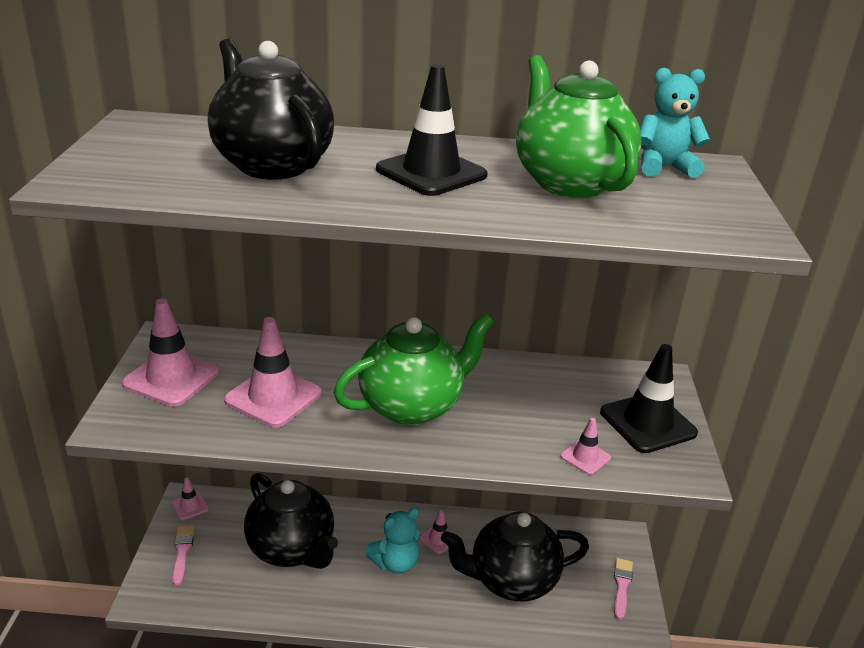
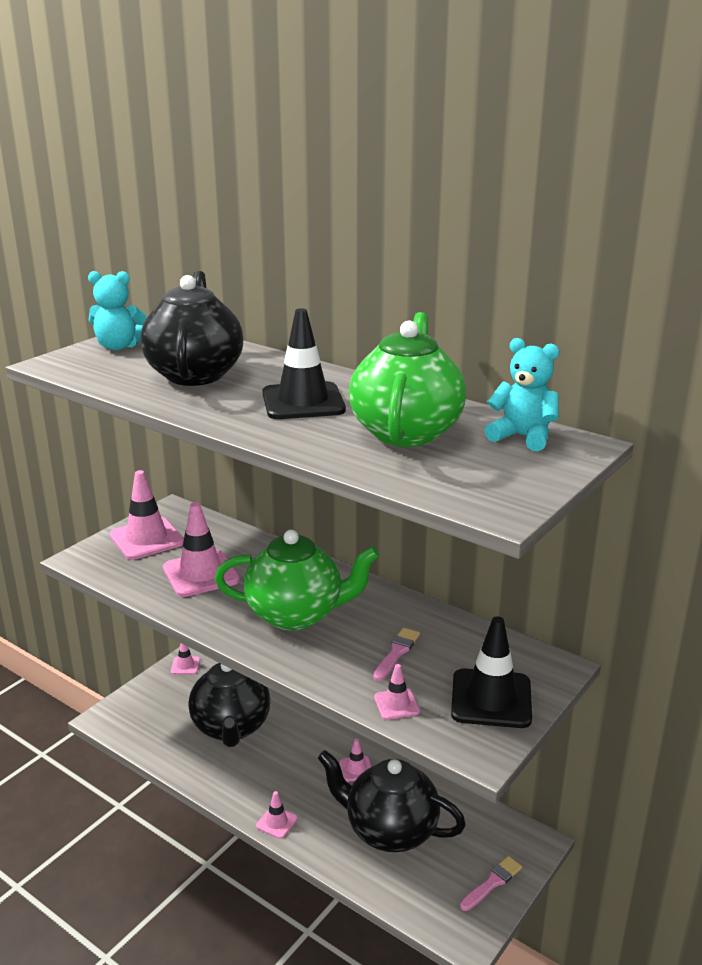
camera: 35 degrees right, 5 degrees down
(182, 552) = (153, 697): pink brush -> pink brush (396, 653)
(395, 563) = (302, 772): turquoise teddy bear -> turquoise teddy bear (119, 346)
(412, 620) = (276, 822): none -> pink traffic cone

